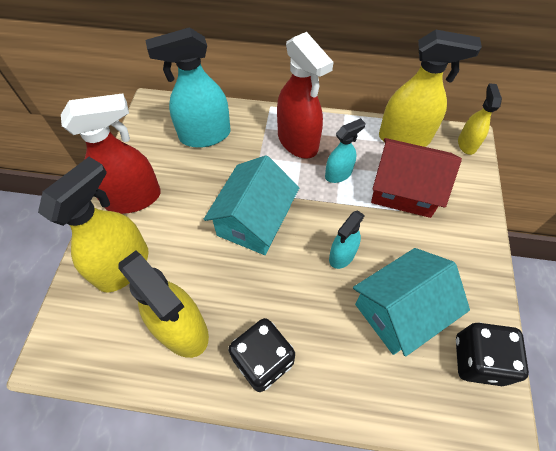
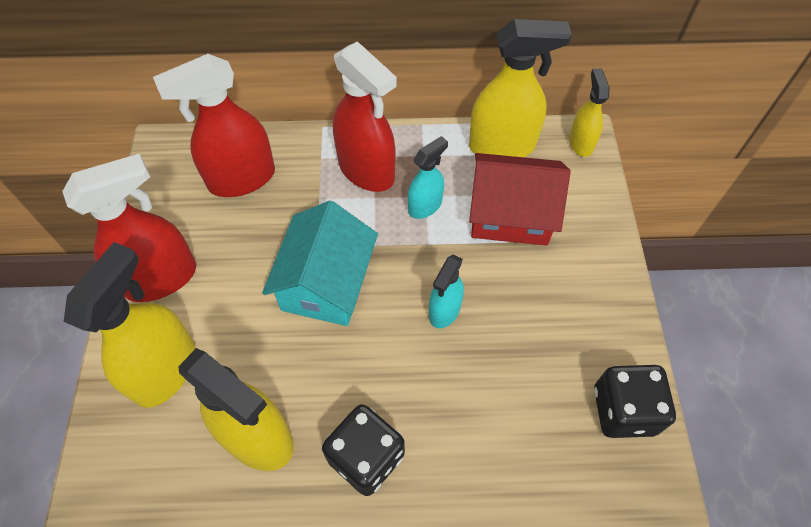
camera: 10 degrees left, 0 degrees up
(204, 135) = (241, 179): turquoise spray bottle -> red spray bottle
(400, 310) = (524, 367): turquoise house -> none

